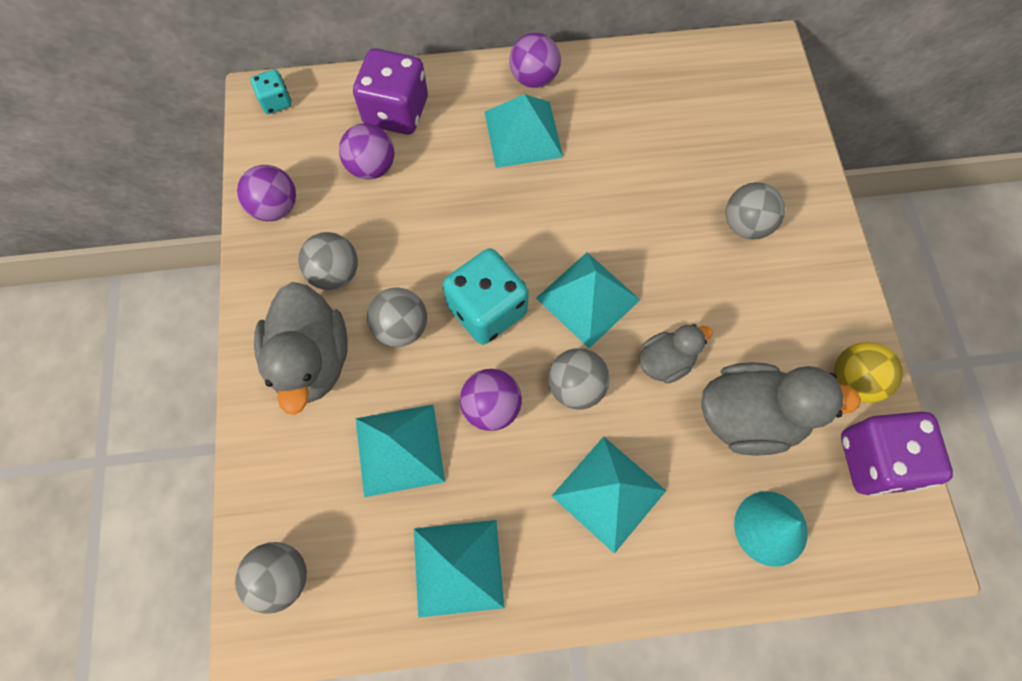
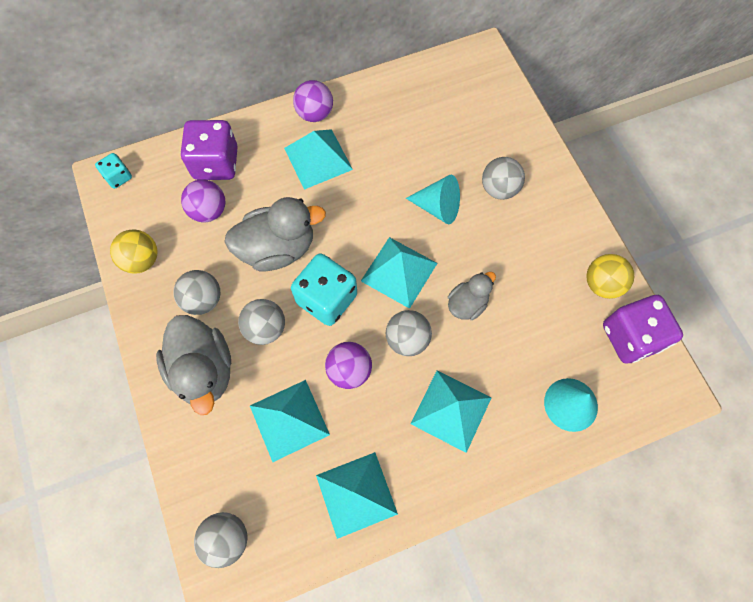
camera: 15 degrees left, 0 degrees up
(275, 207) = (142, 260): purple ball -> yellow ball
(659, 229) = (438, 207): none -> turquoise cone
(749, 417) = (536, 329): grey duck -> grey duck (278, 248)

